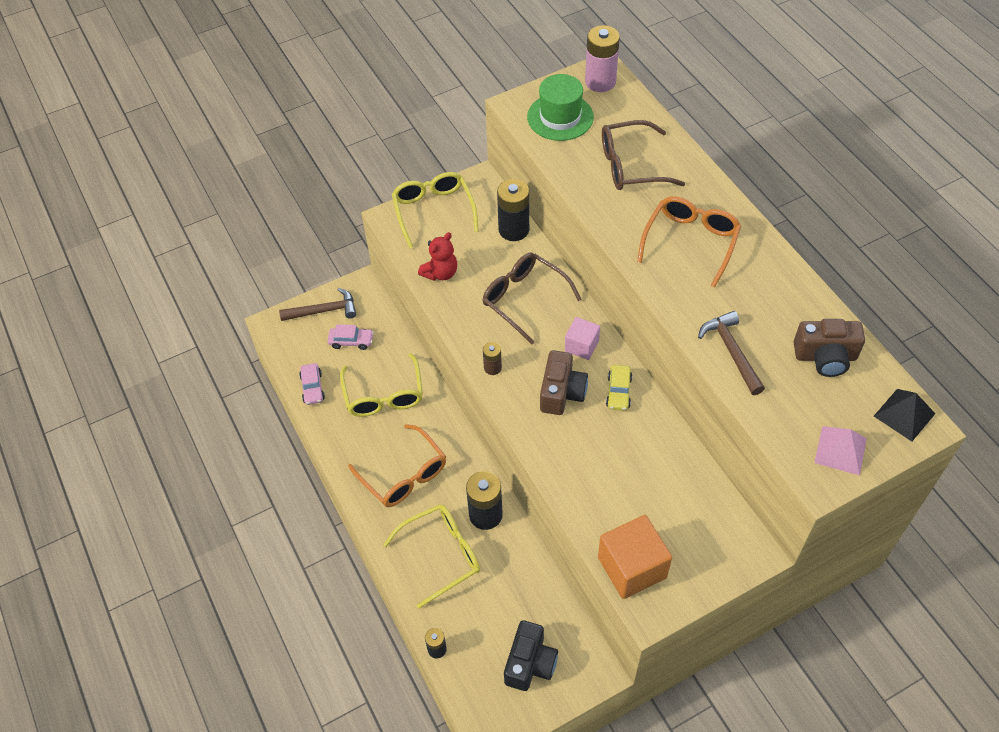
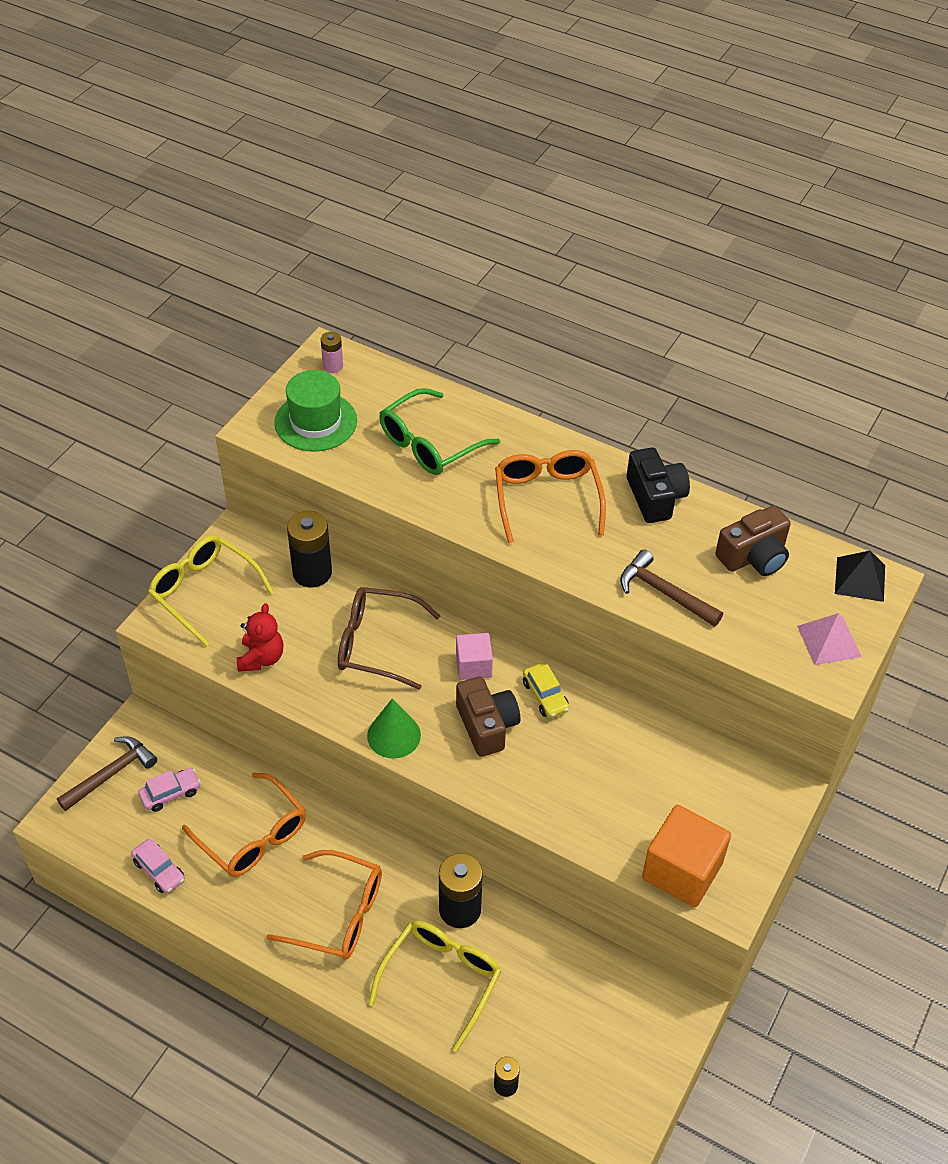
camera: 35 degrees left, 5 degrees down
(384, 395) = (253, 836): yellow glasses -> orange glasses
(492, 368) = (394, 735): brown battery -> green cone
(530, 663) = (613, 1041): black camera -> black camera (655, 497)
(600, 82) = (333, 366): pink battery -> pink battery, size x0.53
(630, 166) = (429, 444): brown glasses -> green glasses

